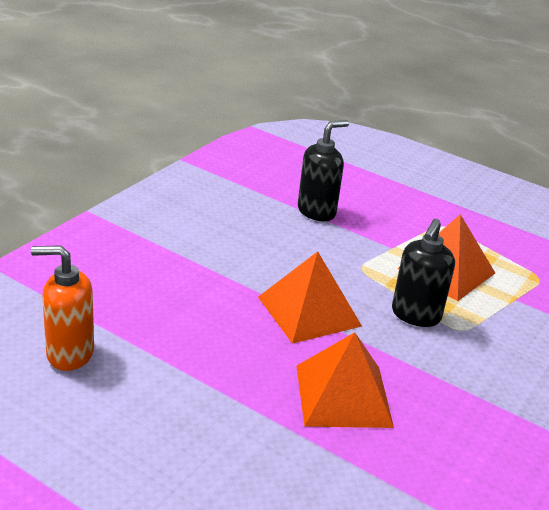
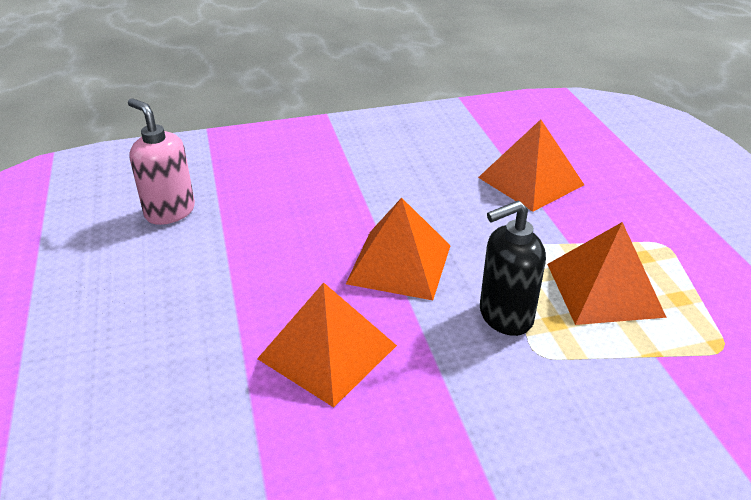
camera: 45 degrees right, 5 degrees up
(69, 354) = (169, 212): orange soap dispenser -> pink soap dispenser
(317, 211) = (530, 181): black soap dispenser -> orange pyramid

